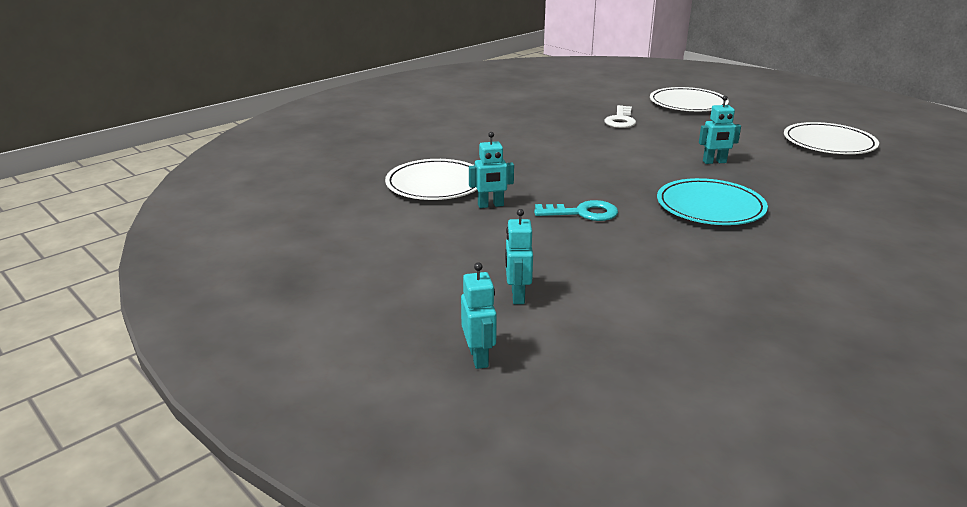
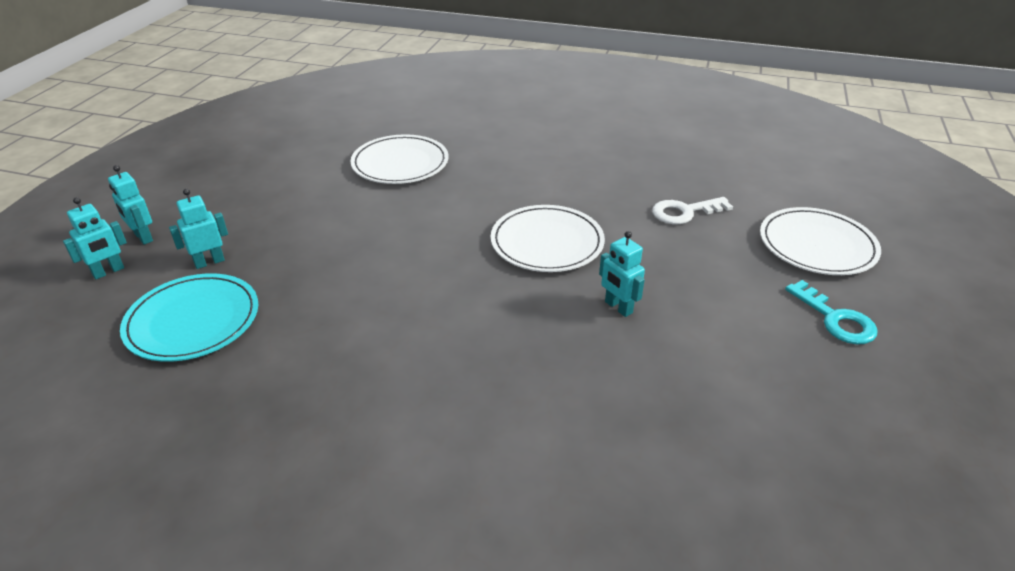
camera: 60 degrees right, 10 degrees up
(490, 205) = (375, 201): turquoise robot -> turquoise robot (143, 237)
(583, 213) = (395, 252): turquoise key -> turquoise key (835, 319)
(710, 207) = (474, 329): turquoise plate -> turquoise plate (193, 321)
(829, 143) = (815, 401): white plate -> white plate (547, 242)

